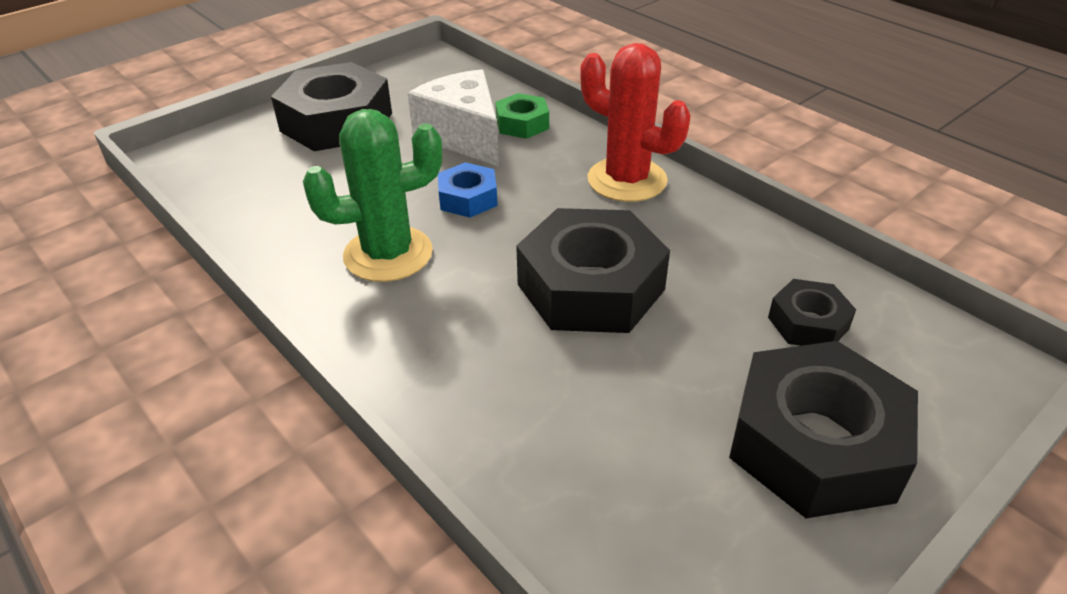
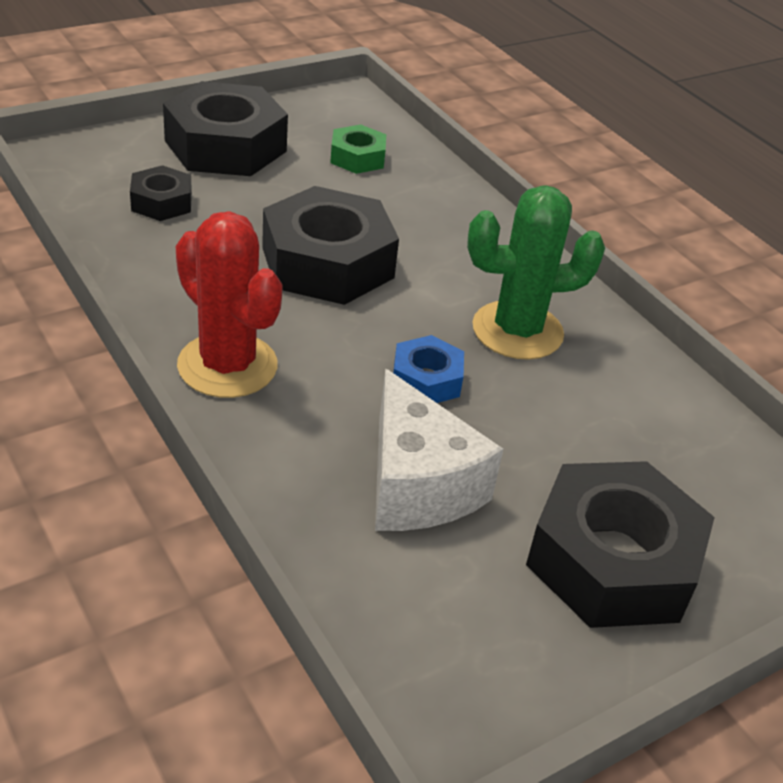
camera: 175 degrees left, 0 degrees up
(522, 124) = (324, 493): green nut -> green nut (357, 157)

